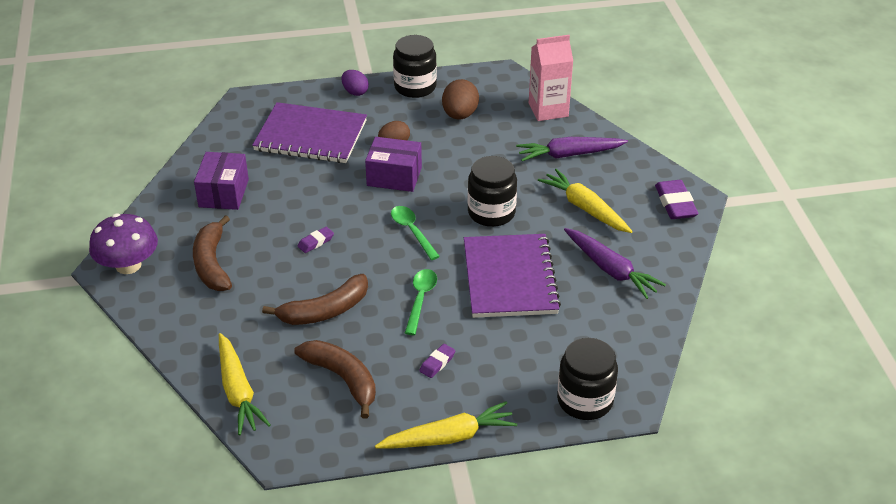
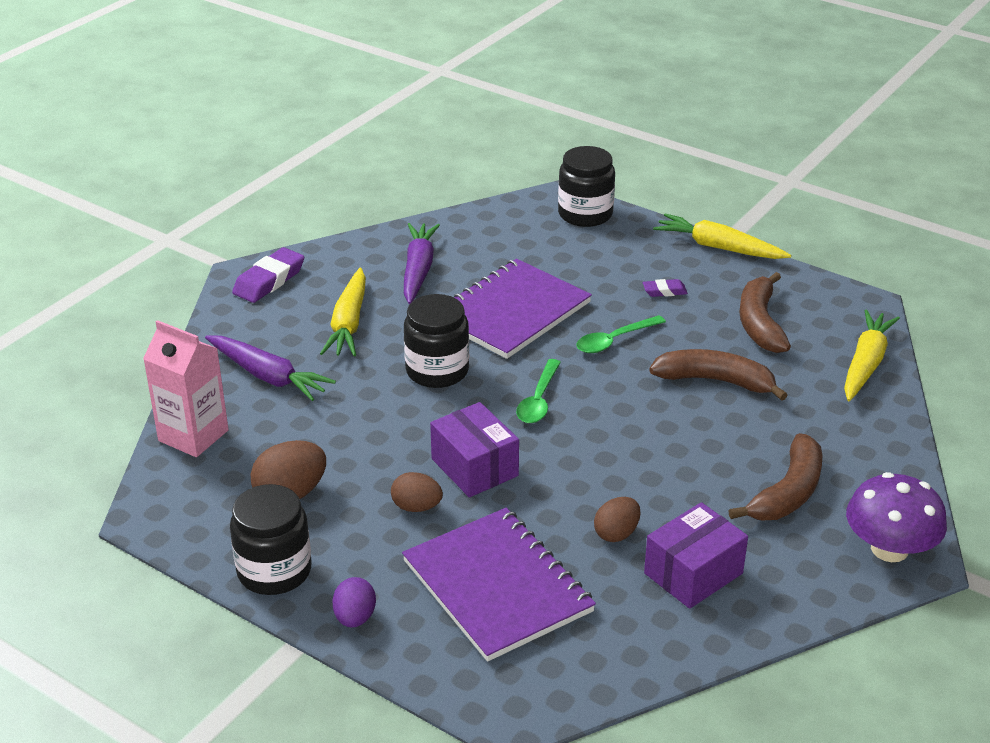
camera: 135 degrees left, 5 degrees down
(282, 188) = (616, 533): none -> brown egg
(316, 242) = (650, 448): purple eraser -> none

